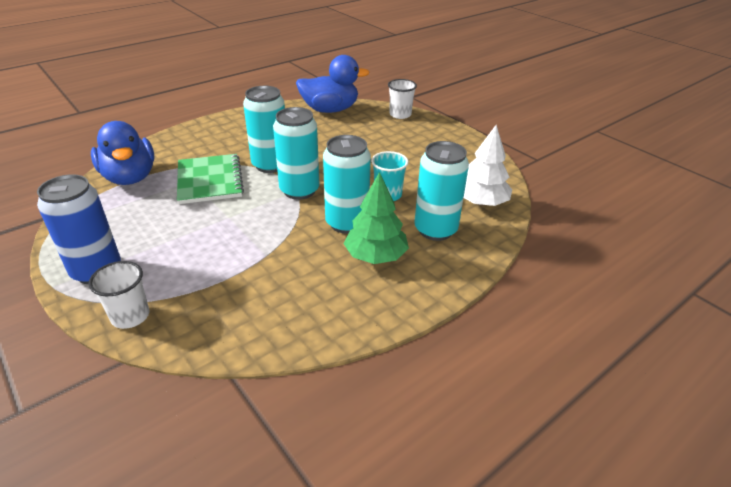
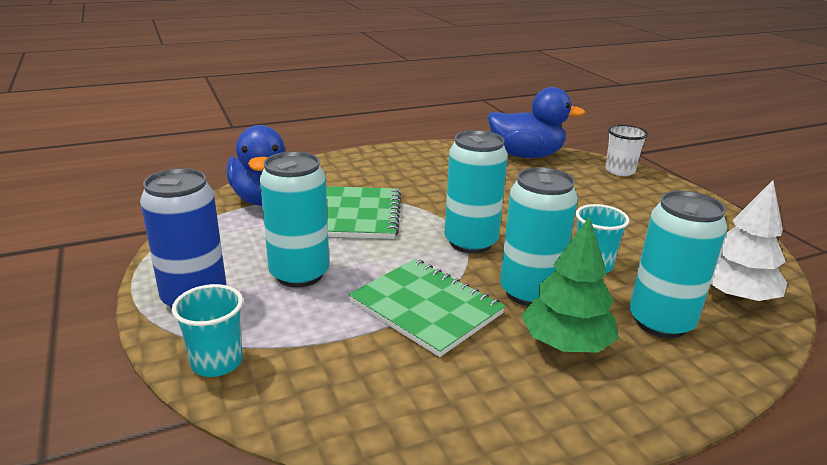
camera: 15 degrees right, 10 degrees down
(130, 316) = (217, 362): white cup -> turquoise cup
(270, 165) = (438, 207): turquoise can -> turquoise can (299, 274)
(276, 247) = (426, 308): none -> green notebook

